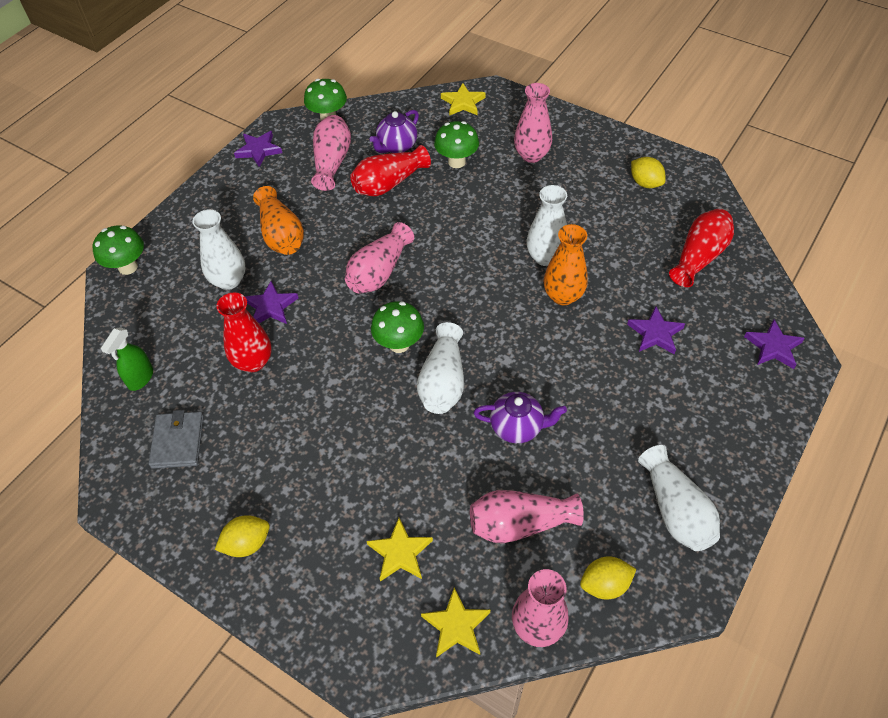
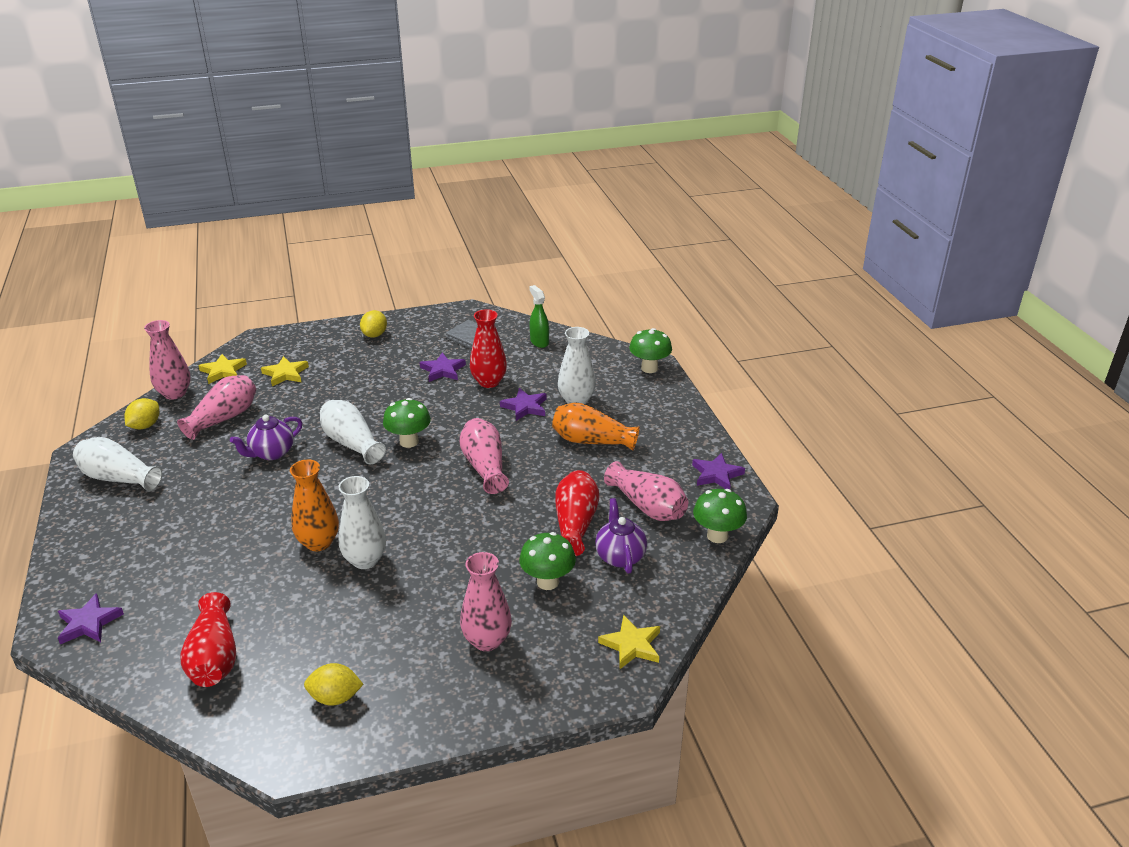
camera: 130 degrees right, 20 degrees down
(655, 333) = (211, 566): purple star -> purple star (443, 370)

